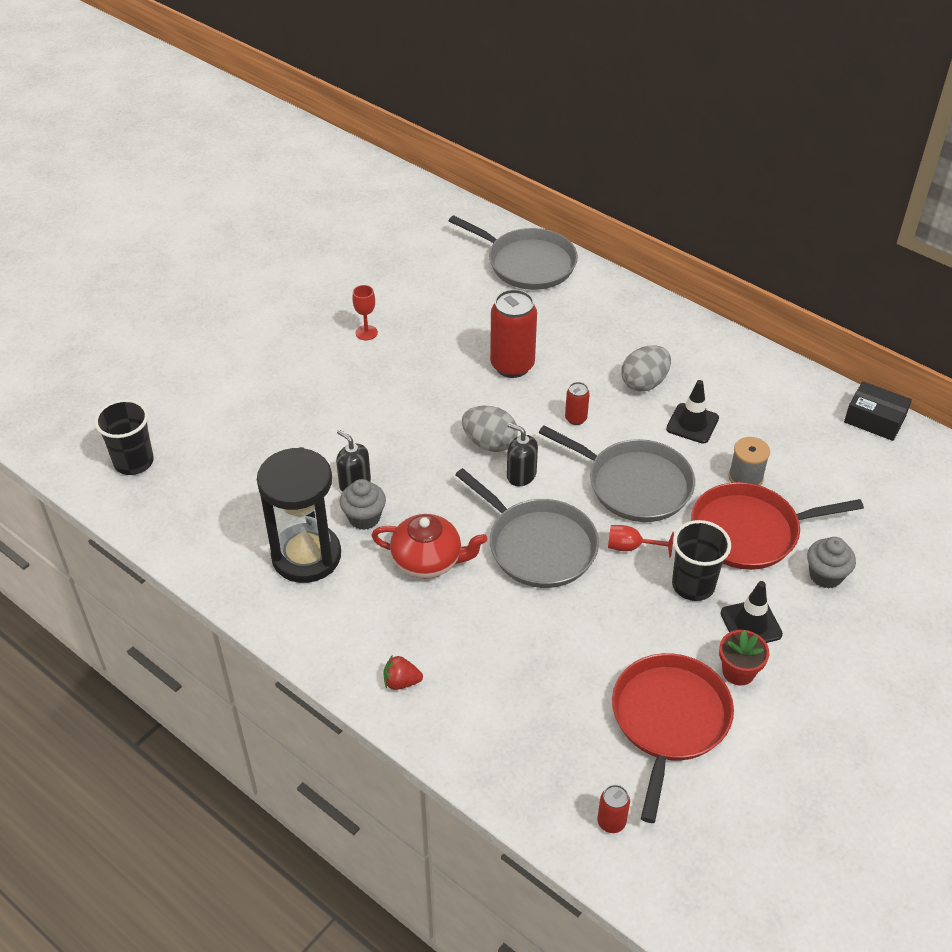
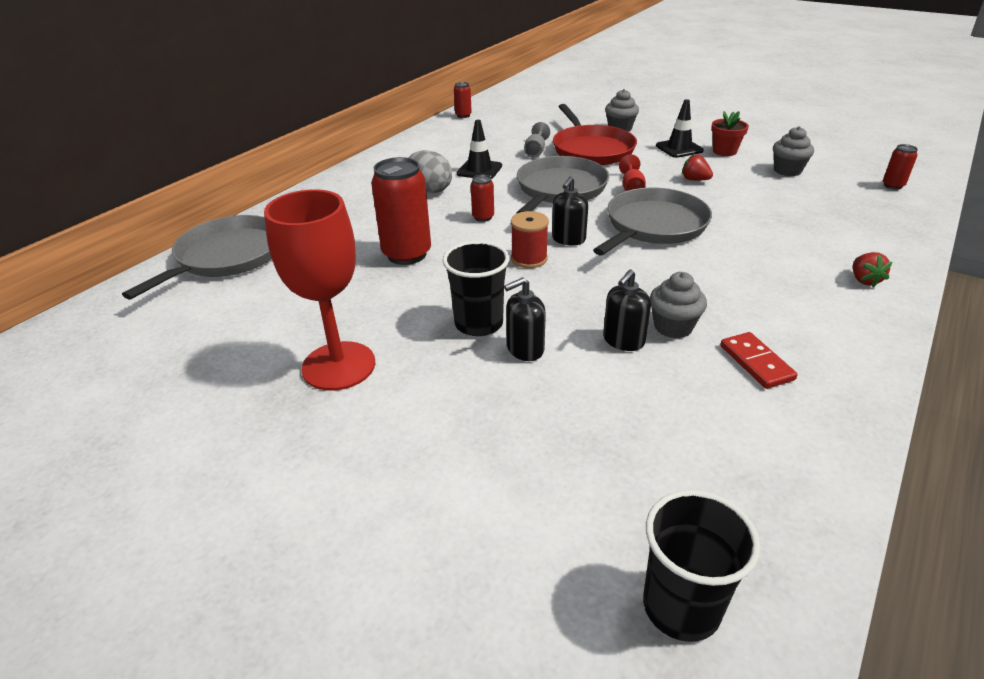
camera: 95 degrees left, 10 degrees down
(306, 556) = (756, 363): black hourglass -> red domino
(359, 426) = (525, 349): none -> black soap dispenser
(366, 333) = (339, 366): red goblet -> red goblet, size x2.27
(428, 561) = (708, 280): red teapot -> none
(489, 443) = (529, 259): grey egg -> red spool
(649, 612) = (694, 180): none -> red strawberry
(669, 720) = (787, 170): red pan -> grey cupcake
(693, 585) = (656, 166): black cup -> black cup (479, 324)
(745, 477) = (535, 151): grey spool -> grey goblet
(874, 420) = (463, 115): black box -> red can

